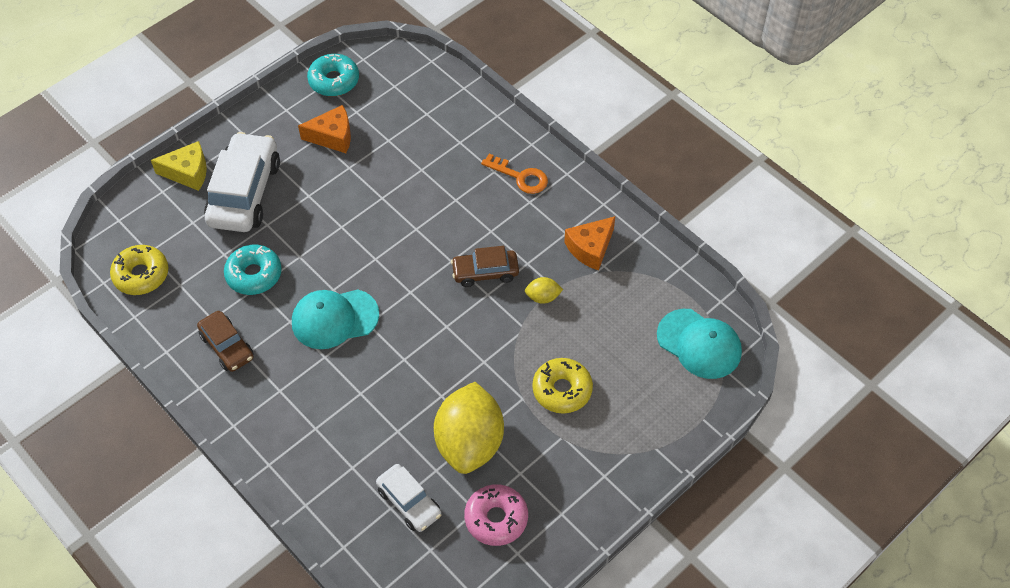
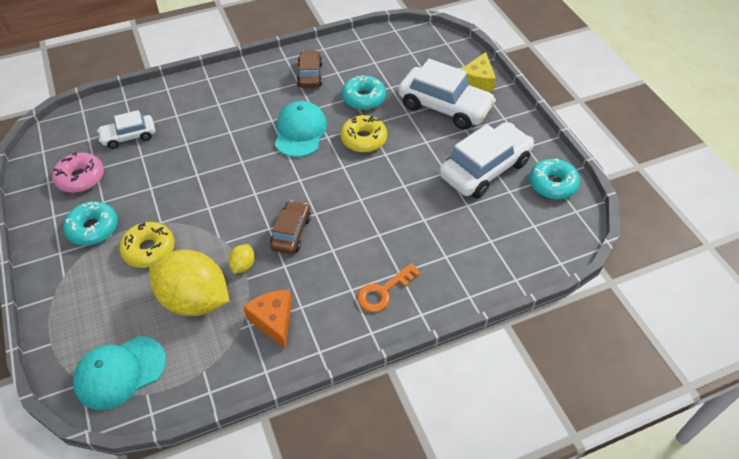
camera: 110 degrees right, 5 degrees down
(141, 275) = (392, 46): yellow donut -> yellow donut (363, 139)
(227, 346) = (310, 75): brown car -> brown car turned 105 degrees clockwise
(332, 136) = (485, 169): orange cheese -> white car
(469, 443) = (147, 180): yellow lemon -> yellow lemon (195, 300)
(560, 460) = (93, 228): none -> turquoise donut

